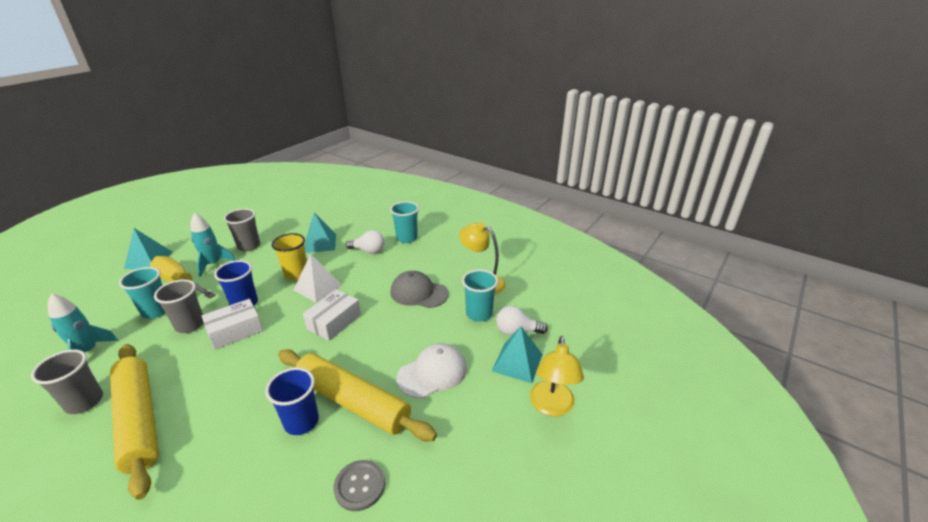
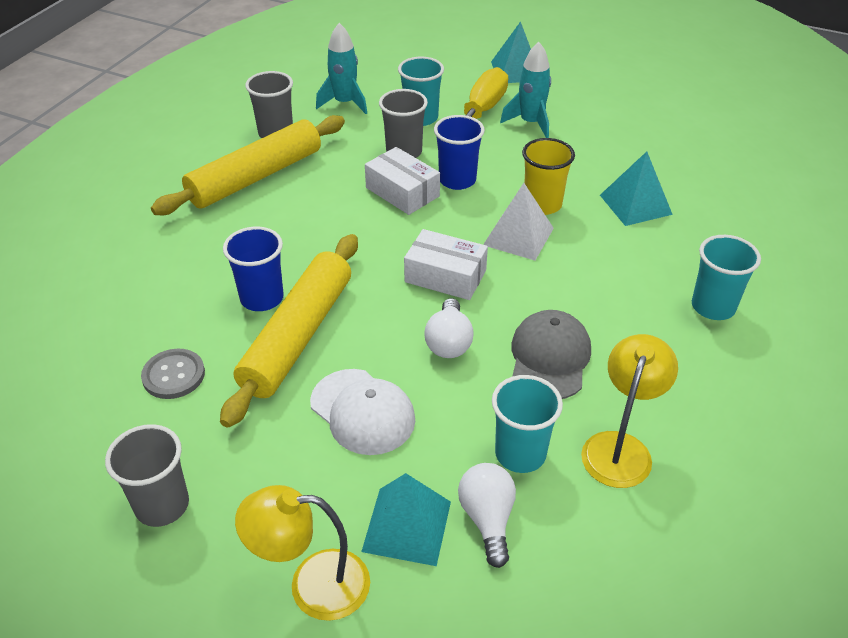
camera: 80 degrees right, 10 degrees up
(249, 246) = (589, 137): grey cup -> grey cup (162, 505)
(368, 251) = (643, 266): white light bulb -> white light bulb (448, 342)

